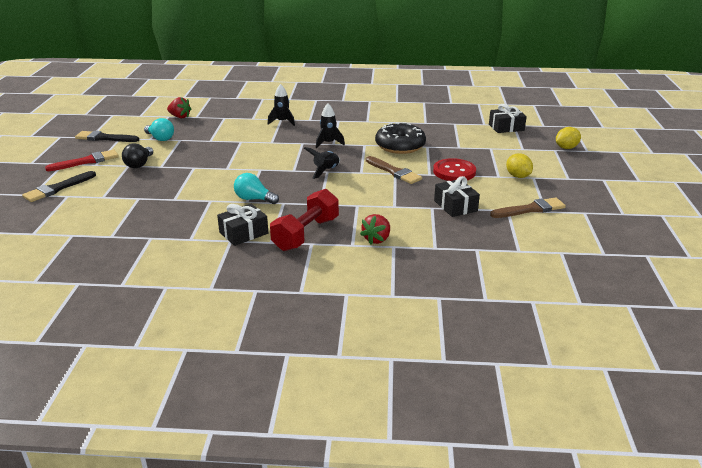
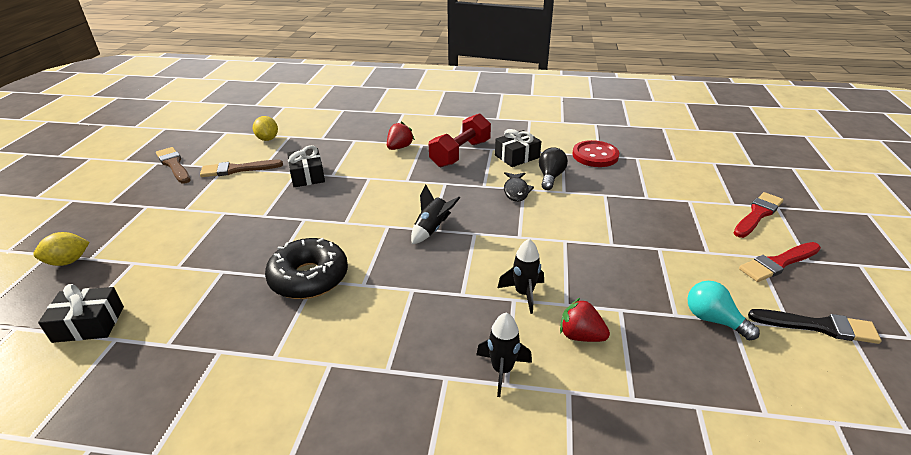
camera: 175 degrees left, 5 degrees up
(58, 188) = (757, 214): black brush -> red brush
(139, 164) = (693, 253): black light bulb -> black light bulb (550, 177)
(180, 117) = (735, 408): red strawberry -> red strawberry (580, 336)
(254, 199) = (516, 191): turquoise light bulb -> black fish
(328, 143) = (419, 290): black rocket -> black rocket (524, 294)
(394, 172) = (345, 224): brown brush -> brown brush (174, 165)
(454, 172) = (270, 221): red button -> red button (595, 155)
(518, 176) = (201, 211): yellow lemon -> yellow lemon (267, 139)

